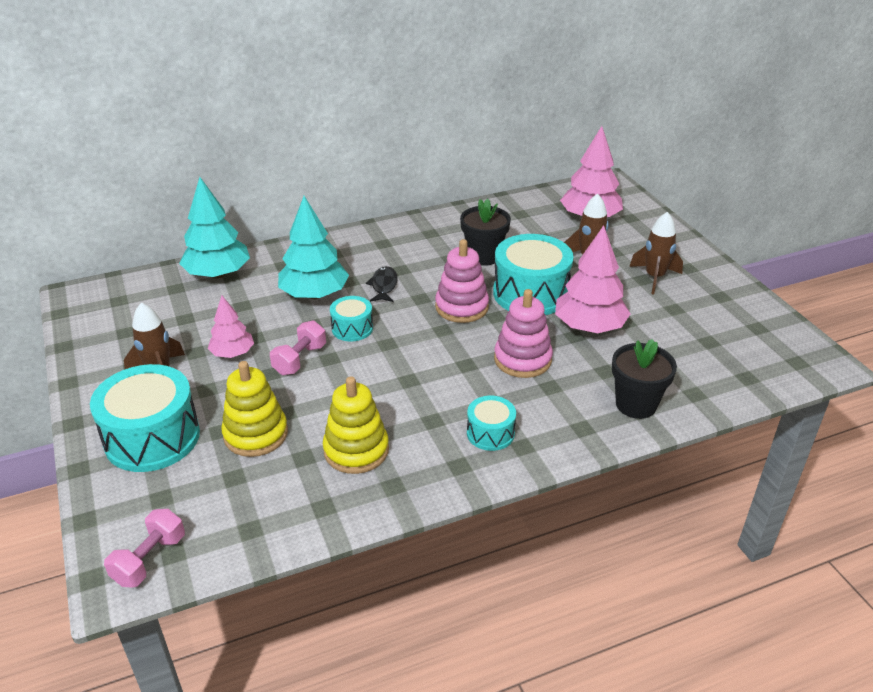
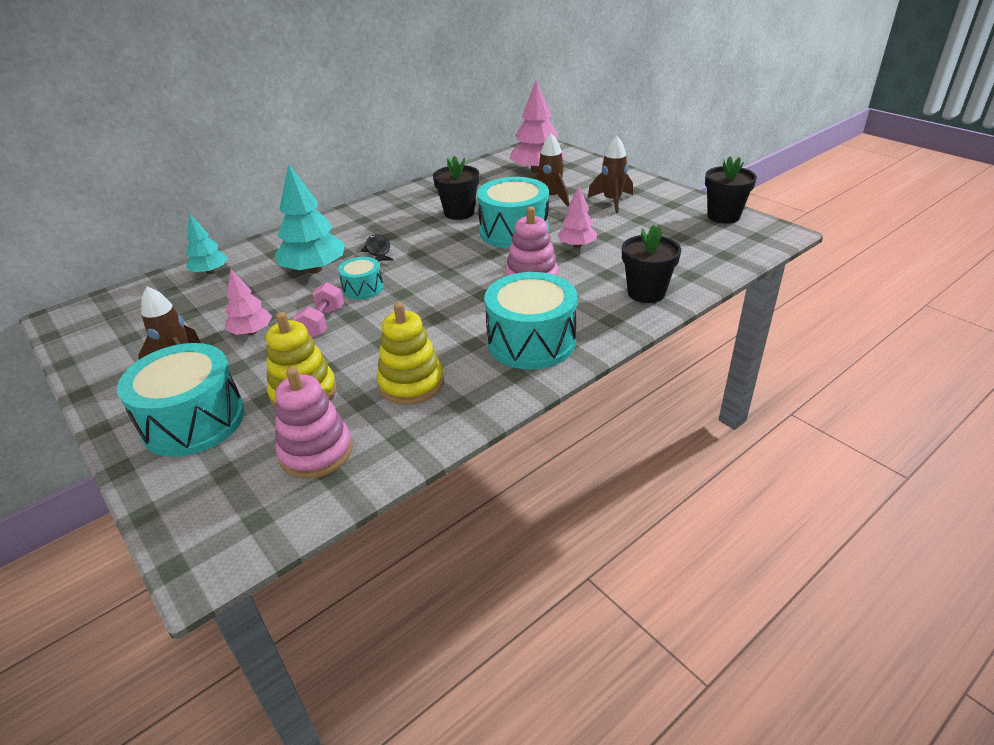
camera: 15 degrees left, 0 degrees up
(150, 560) = (233, 532): pink dumbbell -> none
(218, 274) = (210, 272): turquoise tree -> turquoise tree, size x0.59
(461, 307) = (458, 253): pink stacking toy -> pink stacking toy (316, 452)
(490, 433) = (531, 342): turquoise drum -> turquoise drum, size x1.92
(589, 327) = (577, 245): pink tree -> pink tree, size x0.59
(772, 326) = (723, 216): none -> black flower pot

